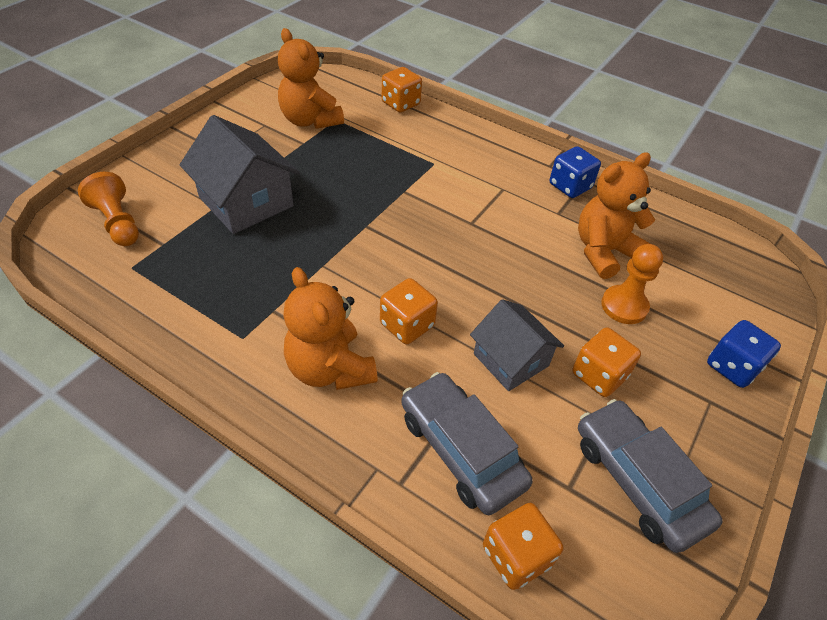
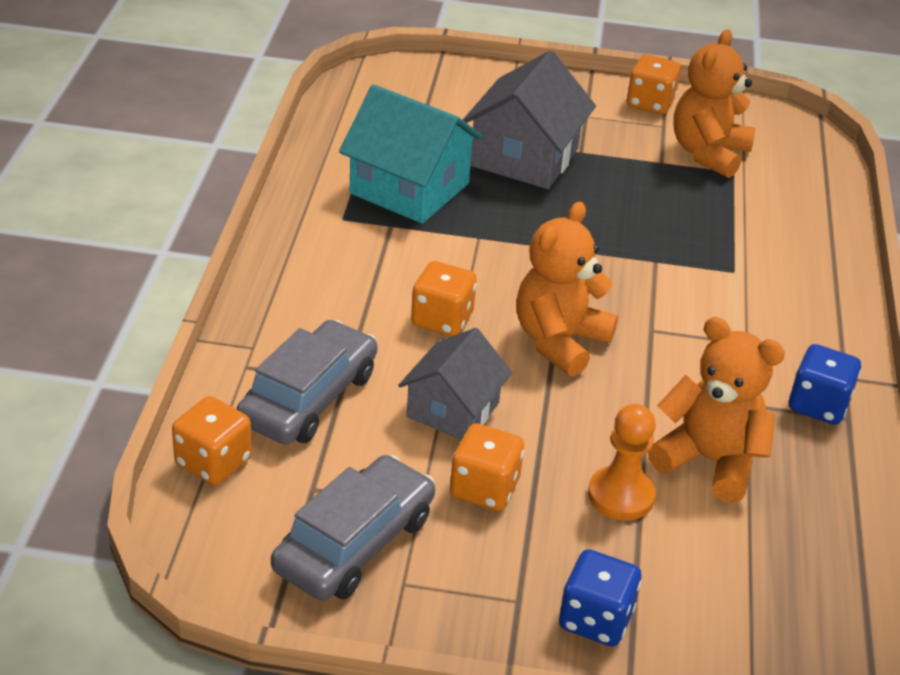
camera: 65 degrees right, 10 degrees down
(117, 223) = (422, 95): orange pawn -> none
(234, 280) = (409, 188): none -> turquoise house
(330, 368) = (346, 284): orange teddy bear -> orange teddy bear (559, 341)
(400, 104) = (827, 211): orange dice -> orange dice (650, 103)

